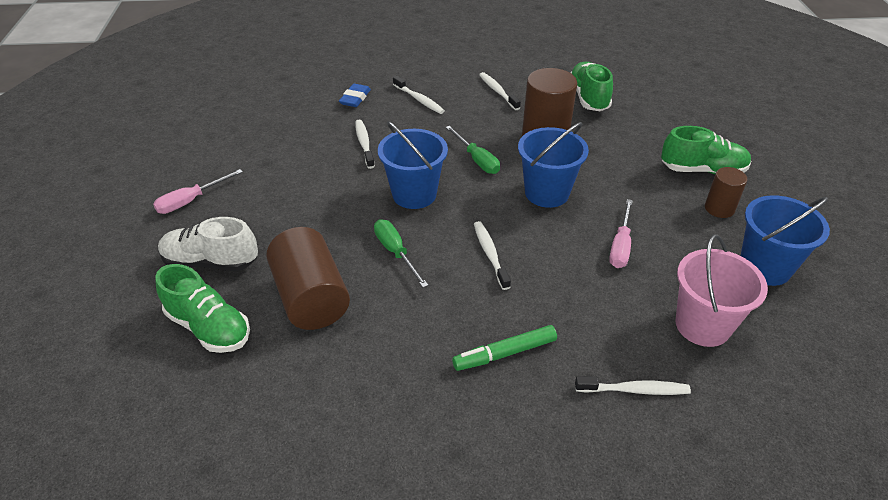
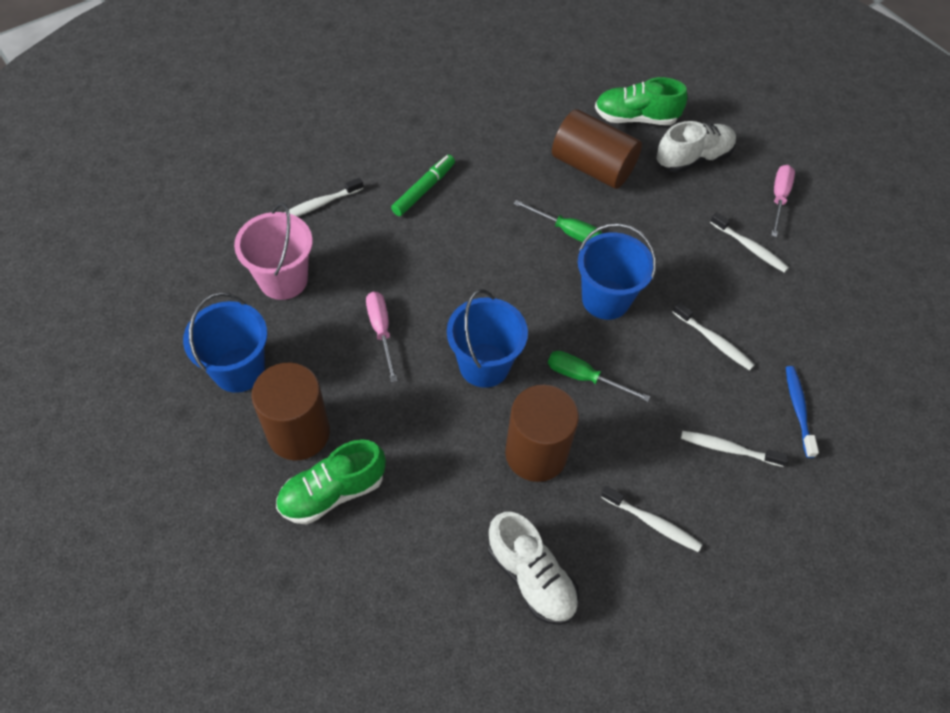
camera: 145 degrees right, 15 degrees up
(355, 98) = (798, 409): blue eraser -> blue toothbrush
(490, 254) = (490, 266): white toothbrush -> white toothbrush (749, 247)
(588, 98) = (531, 577): green shoe -> white shoe
(719, 208) = (298, 432): brown cylinder -> brown cylinder, size x1.80

